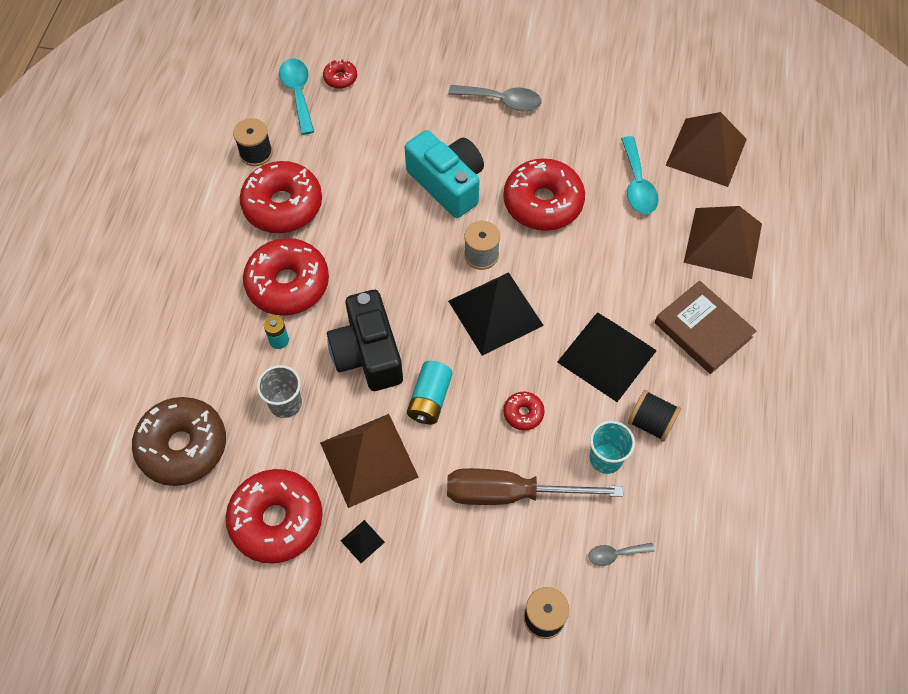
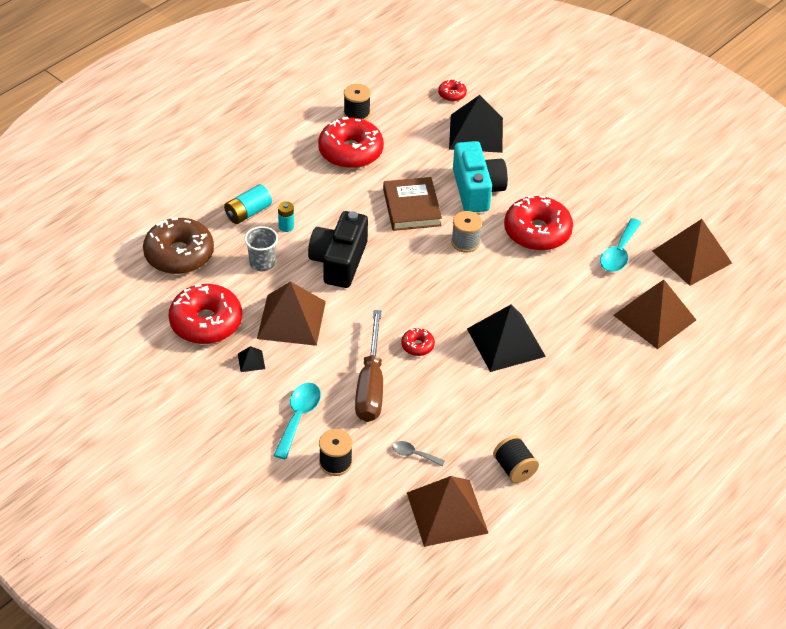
camera: 30 degrees right, 15 degrees down
(288, 284) = (317, 198): red donut -> none
(298, 93) = (414, 91): turquoise spoon -> turquoise spoon (298, 417)
(430, 399) = (360, 307): turquoise battery -> turquoise battery (248, 212)
(495, 313) = (446, 280): black pyramid -> black pyramid (476, 133)
(502, 101) = (559, 158): grey spoon -> none
(510, 493) = (370, 385): brown screwdriver -> brown screwdriver turned 120 degrees counterclockwise
(606, 458) = (454, 399): turquoise cup -> none
(651, 423) = (504, 395): black spool -> black spool (514, 469)
(698, 606) = (447, 512): none -> brown pyramid
(703, 330) = (591, 361): brown book -> brown book (411, 207)

